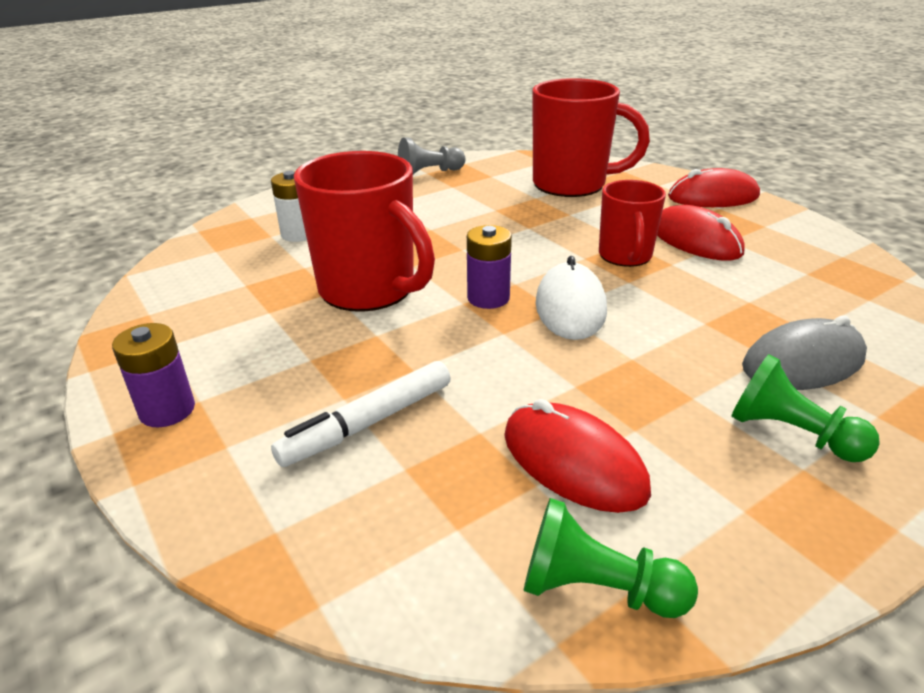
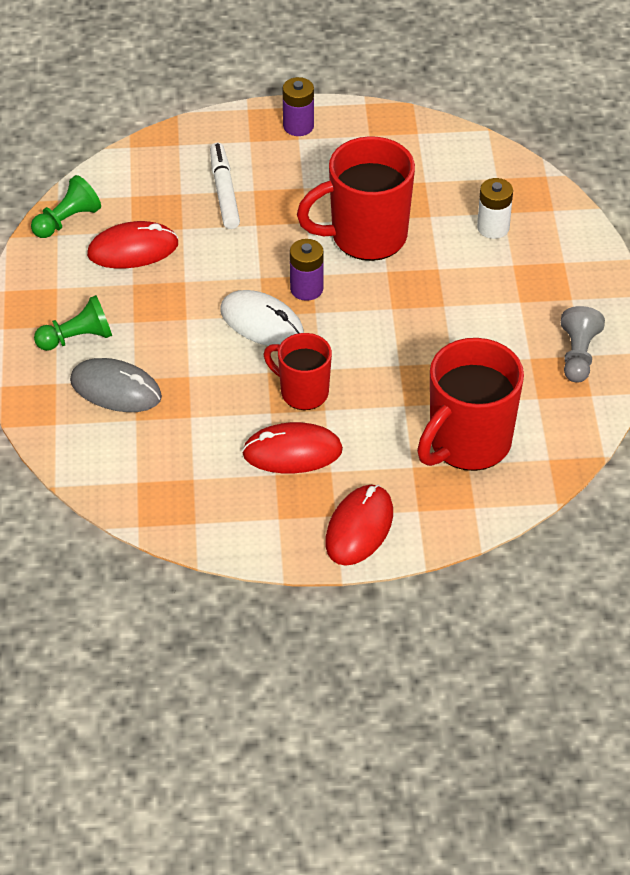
camera: 120 degrees right, 15 degrees up
(803, 362) = (116, 389): grey mouse -> grey mouse turned 75 degrees counterclockwise

